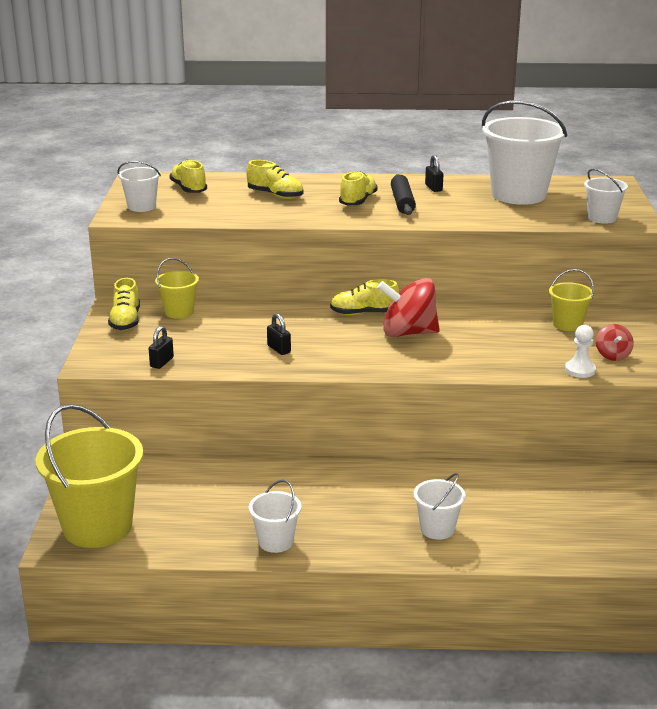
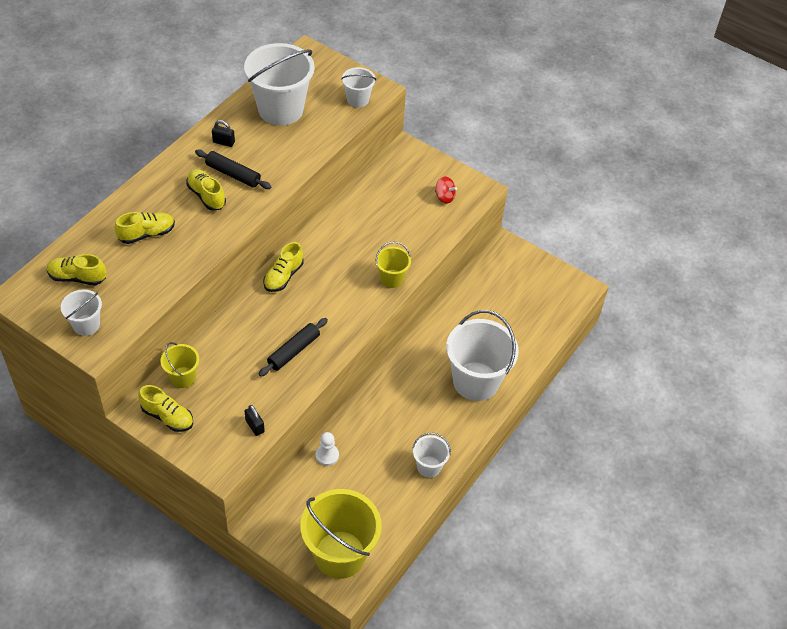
camera: 60 degrees left, 25 degrees up
(279, 349) = (293, 351): black padlock -> black rolling pin
(408, 333) = (332, 271): red spinning top -> none
(437, 529) = (476, 381): white bucket -> white bucket, size x2.01
(567, 324) = (390, 189): yellow bucket -> yellow bucket (391, 278)
(580, 370) = (448, 223): white pawn -> white pawn (327, 455)

